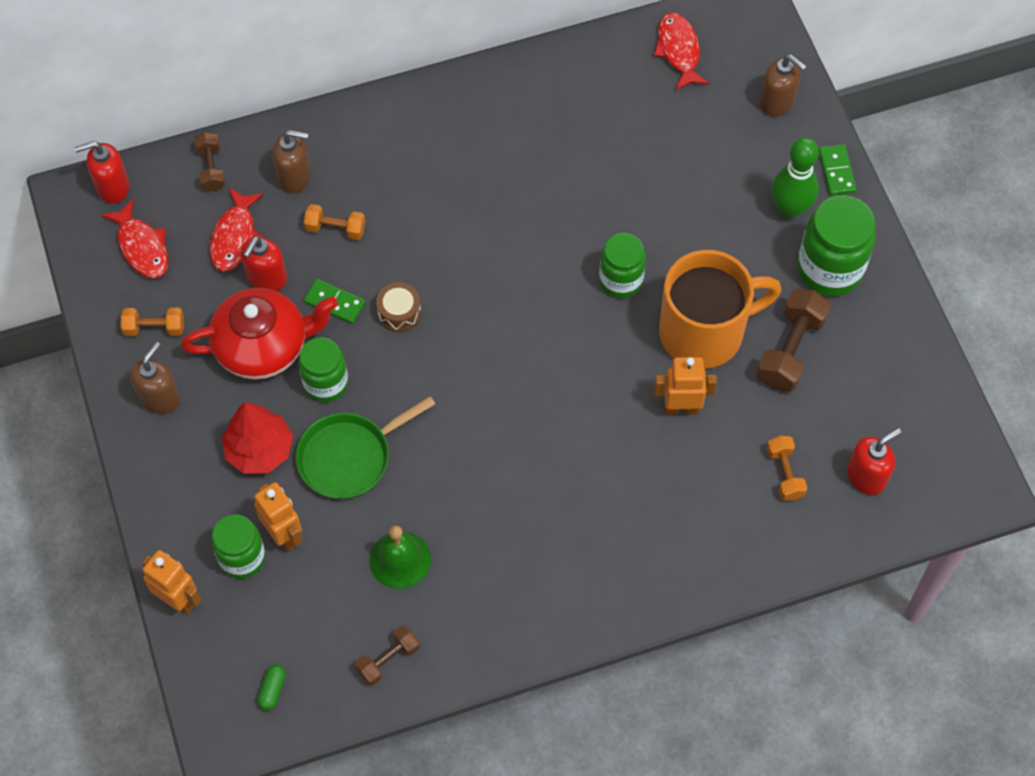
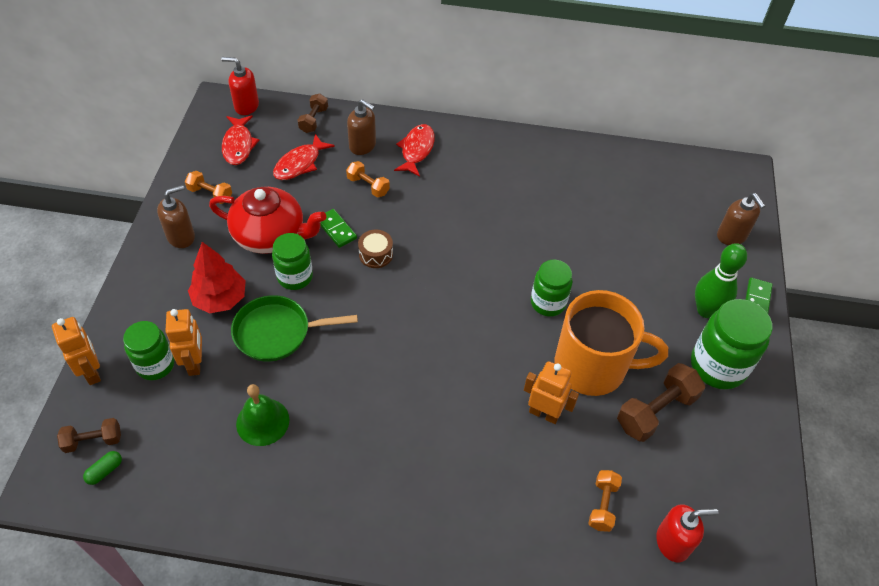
camera: 25 degrees right, 10 degrees down
(266, 278) = (302, 196): red soap dispenser -> none
(388, 659) = (202, 493): brown dumbbell -> brown dumbbell (93, 441)
(678, 50) = (673, 176): red fish -> red fish (416, 150)

